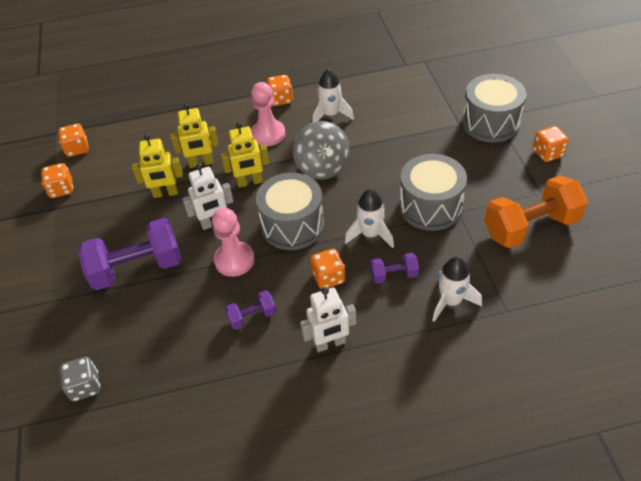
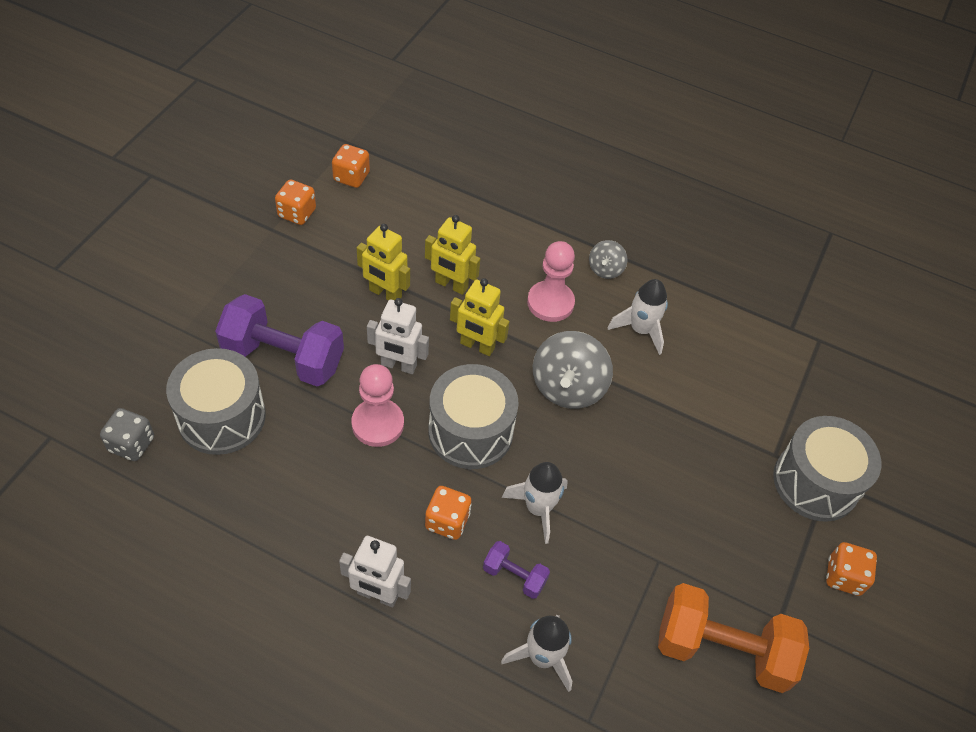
camera: 30 degrees right, 5 degrees up
(252, 317) = (335, 500): purple dumbbell -> none
(281, 99) = (605, 269): orange dice -> grey spinning top
(430, 206) = (635, 529): grey drum -> grey drum (222, 417)

